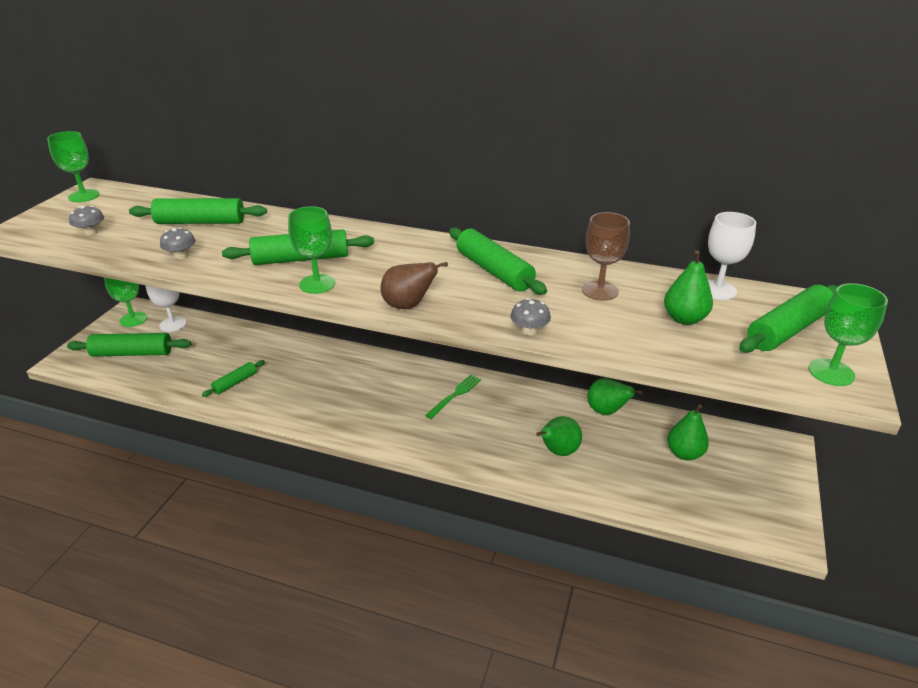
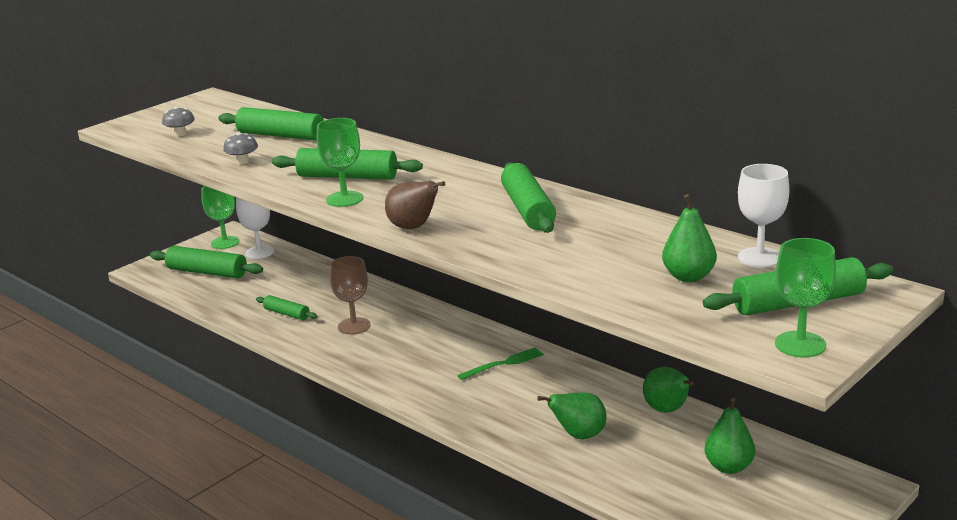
camera: 25 degrees right, 10 degrees down
(84, 196) = (195, 103): green goblet -> none
(235, 383) = (287, 314): green rolling pin -> green rolling pin turned 60 degrees clockwise
(529, 330) = (512, 263): grey mushroom -> none
(600, 291) = (623, 241): brown goblet -> brown goblet (354, 326)

